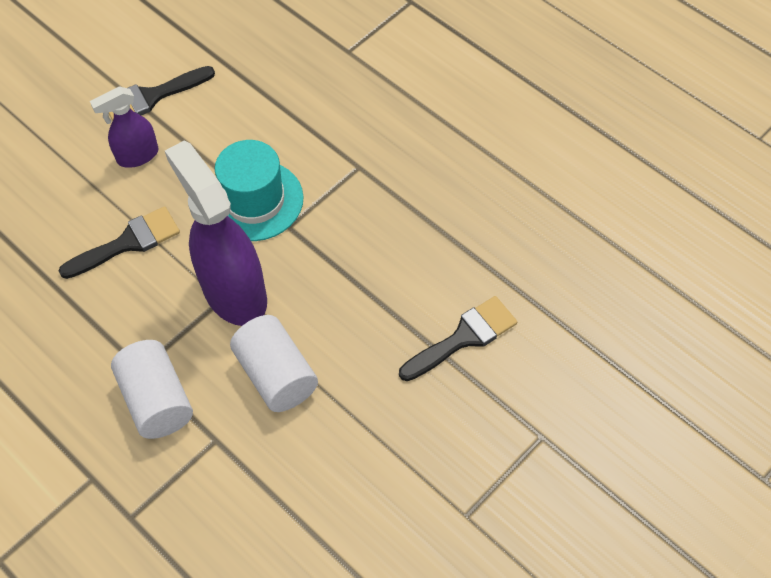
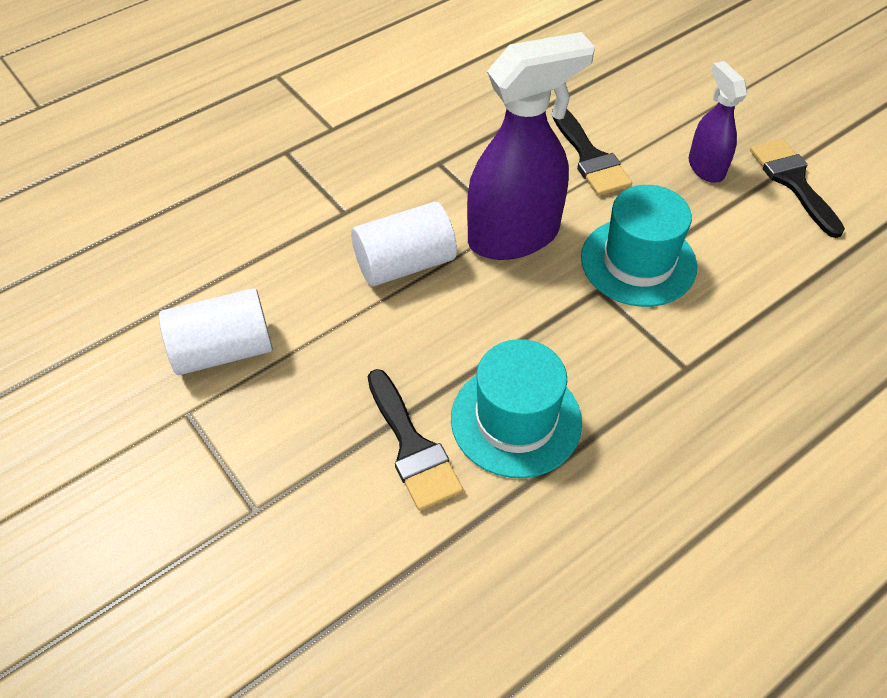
camera: 95 degrees right, 5 degrees down
(157, 401) = (399, 172): white cylinder -> white cylinder (223, 350)
(426, 272) = (516, 420): none -> turquoise hat

